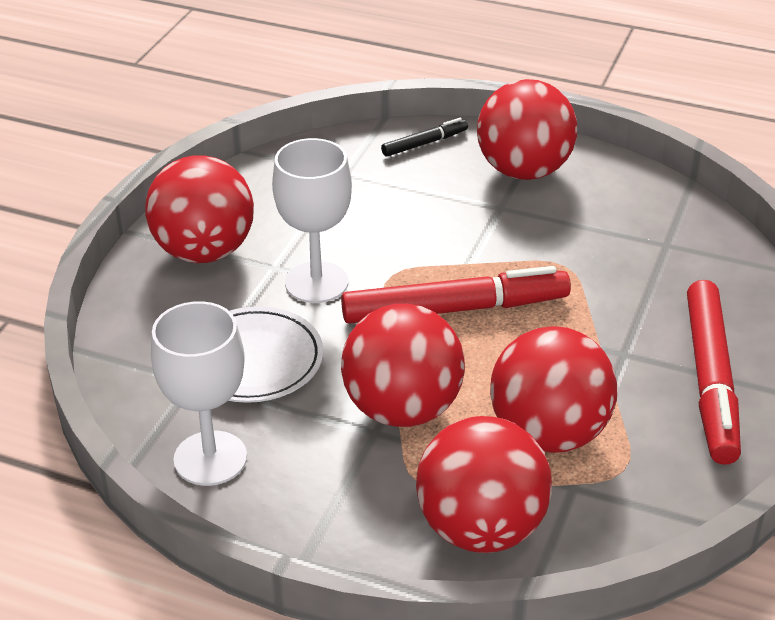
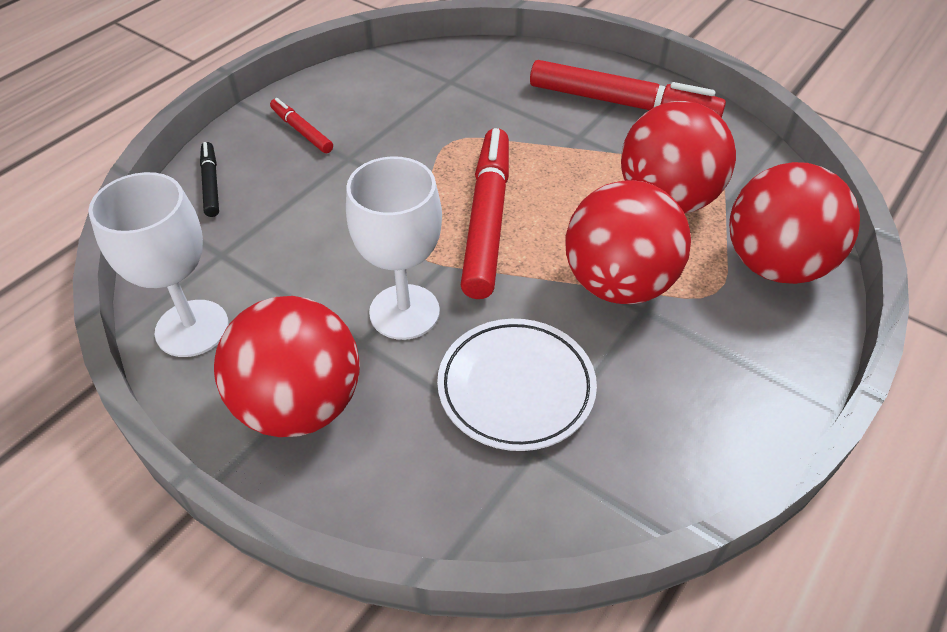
camera: 75 degrees left, 10 degrees up
(210, 458) = (663, 451): white goblet -> white goblet (192, 328)
(523, 171) = (301, 131): red ball -> red marker

